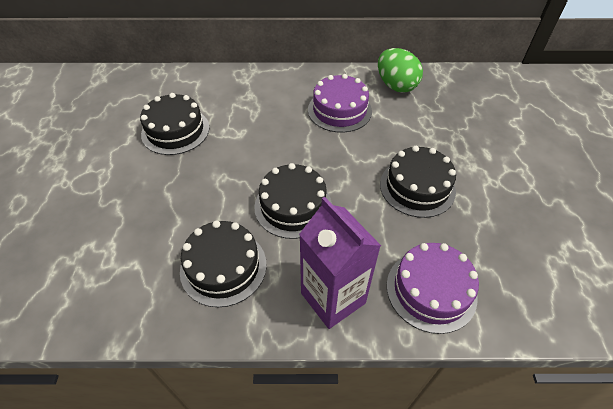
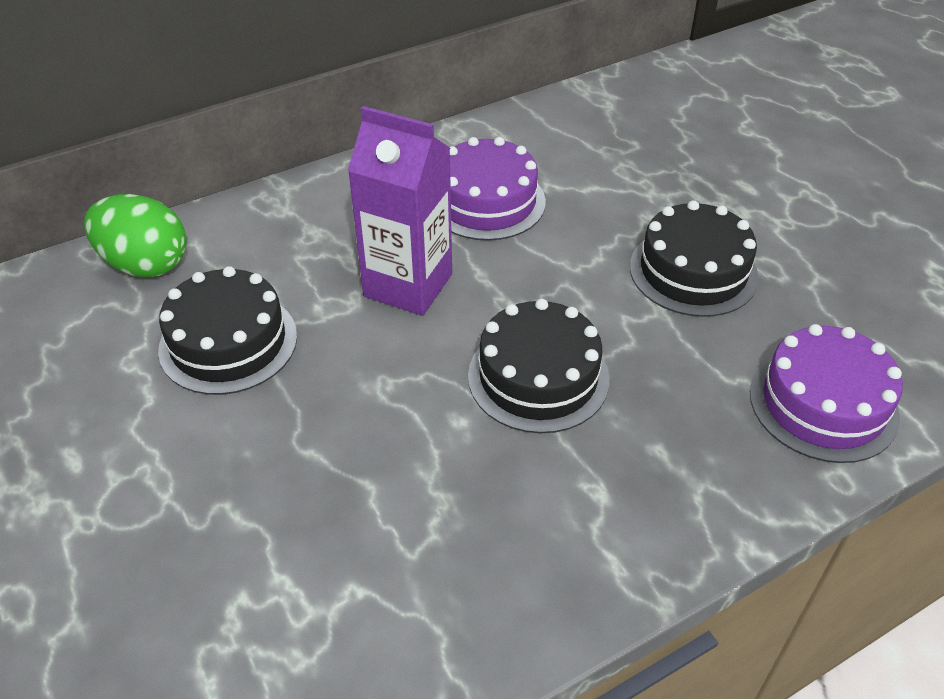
camera: 30 degrees left, 5 degrees down
(223, 267) = (508, 518): black cake -> none
(333, 298) = (707, 480): purple carton -> purple carton (408, 285)
(396, 86) = (542, 133): green egg -> green egg (145, 264)

